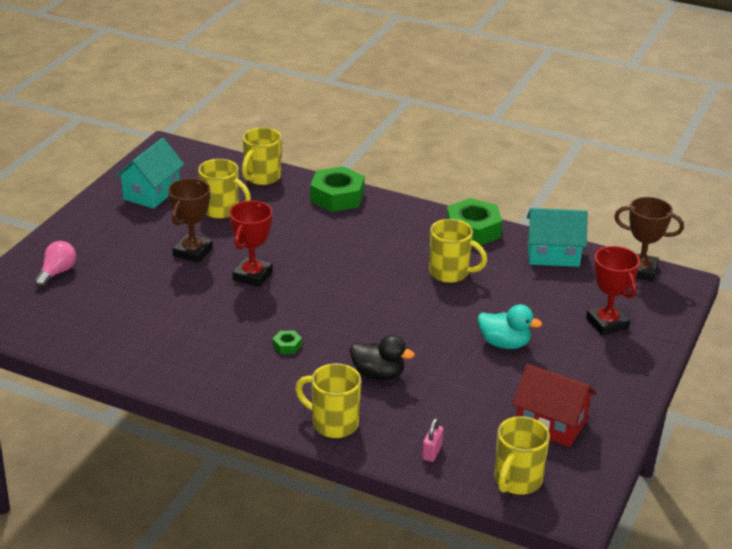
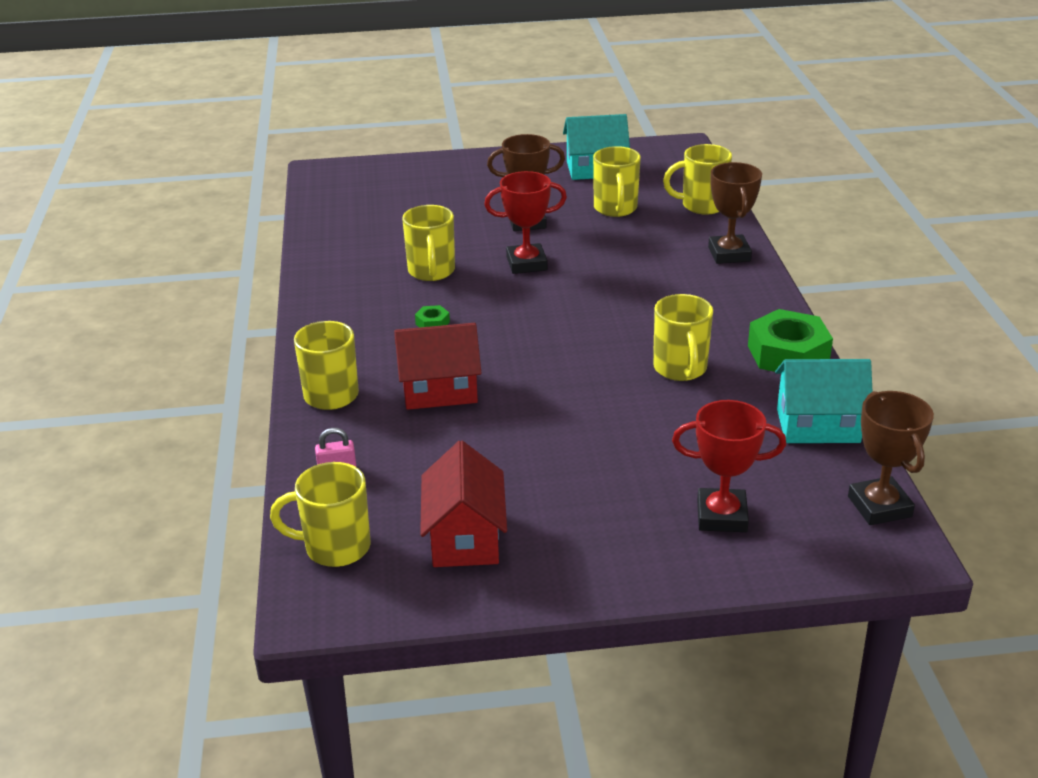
camera: 60 degrees right, 0 degrees up
(57, 273) = (418, 180): pink light bulb -> none
(213, 320) = (431, 272): none -> yellow mug
(337, 197) = (729, 254): green nut -> brown trophy
(378, 374) = (439, 390): black duck -> red house
(504, 344) = (586, 452): turquoise duck -> none
(553, 255) = (818, 425): turquoise house -> turquoise house turned 60 degrees counterclockwise
(607, 323) = (721, 516): red trophy -> red trophy turned 60 degrees clockwise

